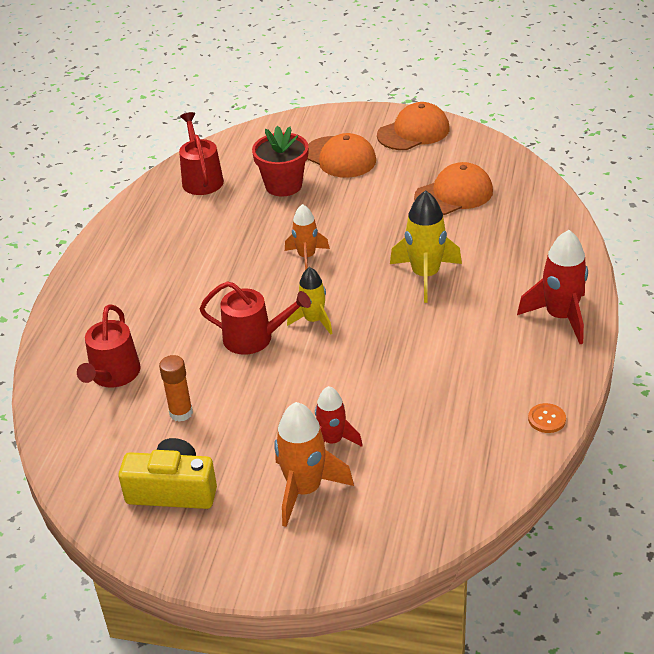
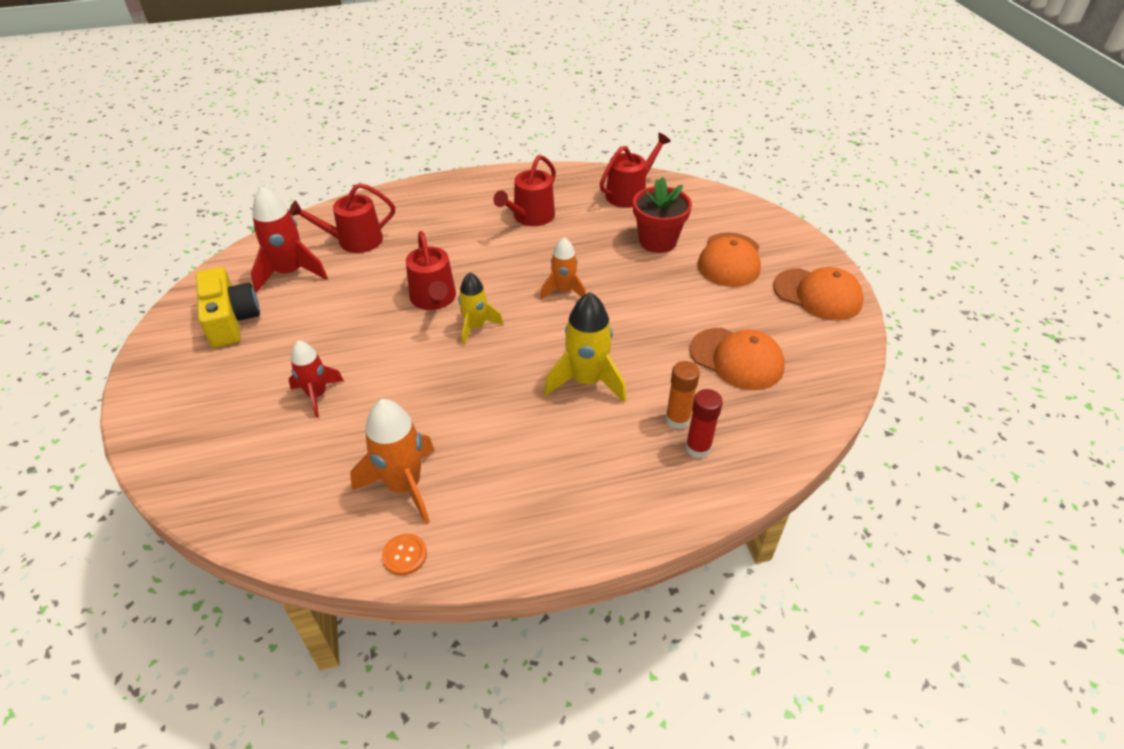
camera: 60 degrees right, 5 degrees up
(181, 413) = (323, 291): orange glue stick -> orange glue stick (677, 419)
(182, 247) = (530, 217): none -> red watering can
(305, 490) = (249, 398): orange rocket -> orange rocket (404, 485)
(529, 243) = (698, 448): none -> red glue stick
(560, 317) = (583, 516): red rocket -> red rocket (290, 273)

